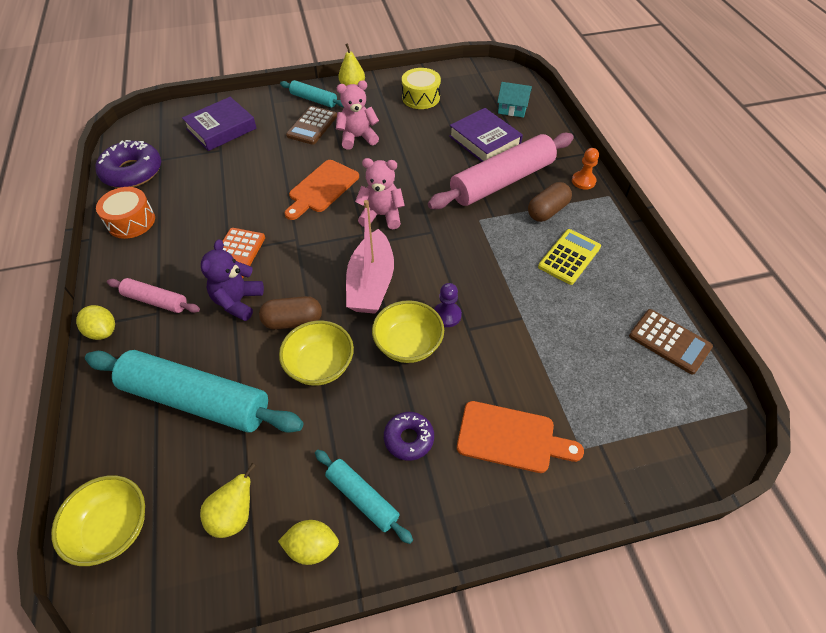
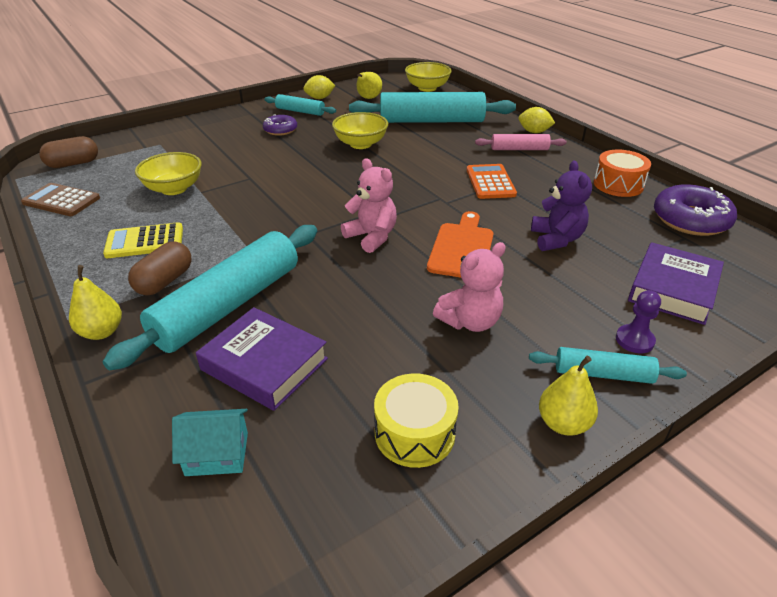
camera: 160 degrees right, 15 degrees down
(238, 301) = (455, 159): purple teddy bear -> purple teddy bear (556, 239)
(293, 321) = (399, 158): brown capsule -> brown capsule (73, 164)
(312, 126) = (554, 324): brown calculator -> none
(371, 283) = (349, 187): pink boat -> none
(382, 215) = (372, 237): pink teddy bear -> pink teddy bear turned 120 degrees counterclockwise
(408, 344) = (298, 162): yellow bowl -> yellow bowl (174, 189)
(447, 315) = (271, 181): purple pawn -> purple pawn (634, 340)
(502, 181) = (228, 305): pink rolling pin -> turquoise rolling pin
(511, 438) = (209, 140): orange cutting board -> none
(569, 257) = (145, 241): yellow calculator -> yellow calculator turned 60 degrees clockwise
(583, 181) = (102, 332): orange pawn -> yellow pear

